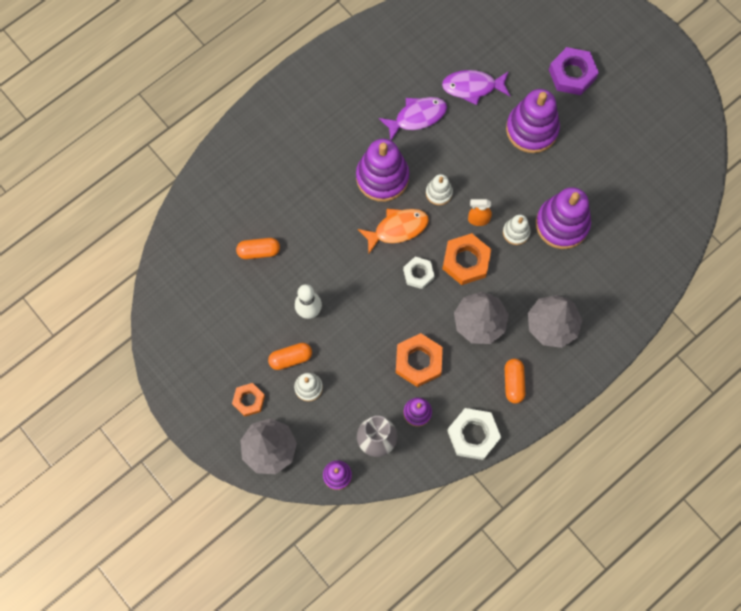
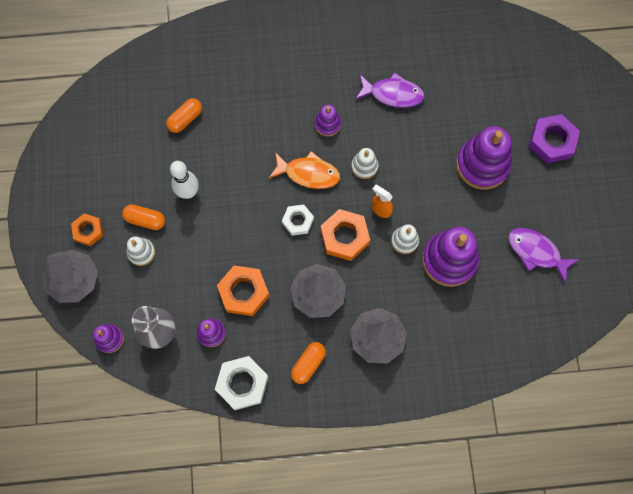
camera: 35 degrees right, 0 degrees up
(259, 251) = (185, 119): orange capsule -> orange capsule turned 75 degrees counterclockwise
(382, 177) = (327, 124): purple stacking toy -> purple stacking toy, size x0.50
(472, 87) = (457, 99): purple fish -> purple fish (536, 252)

